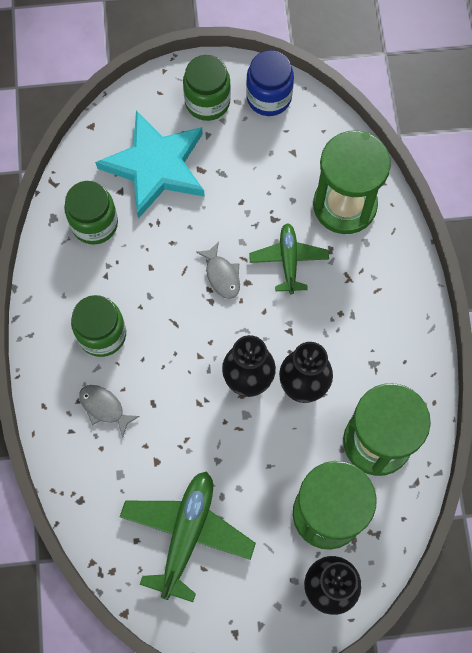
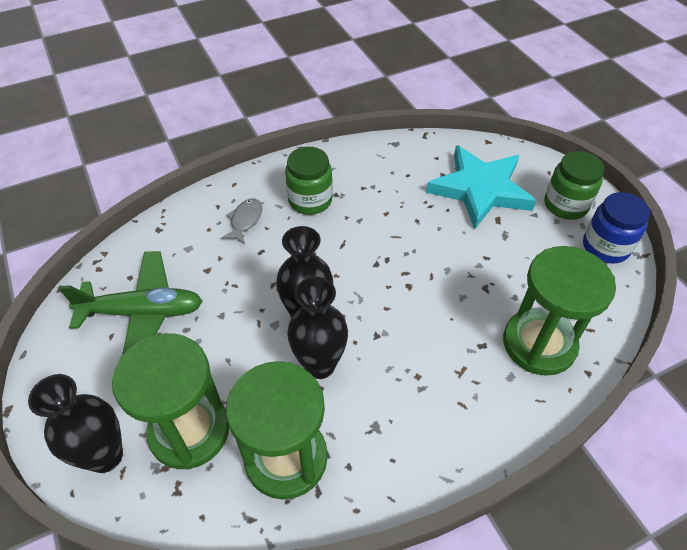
camera: 70 degrees right, 20 degrees down
(94, 224) = (404, 168): green jar -> none
(222, 275) = (405, 264): grey fish -> none
(288, 260) = (449, 312): green plane -> none

